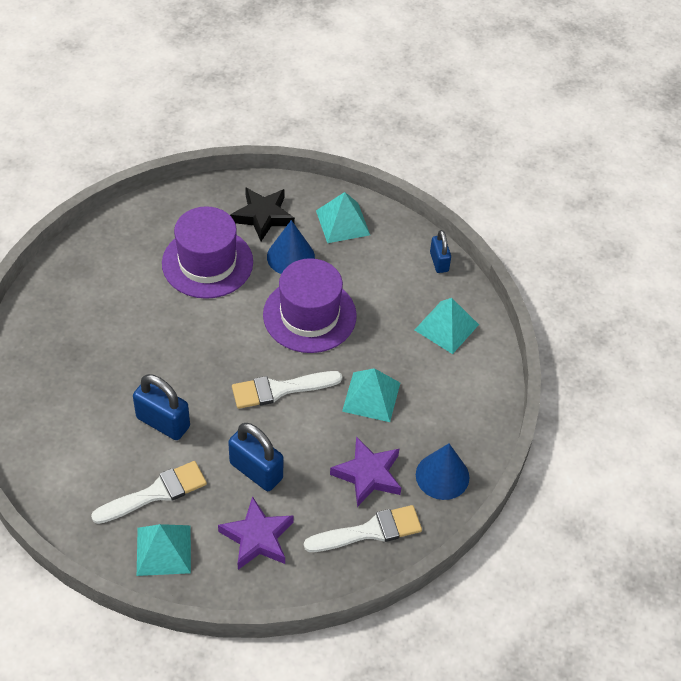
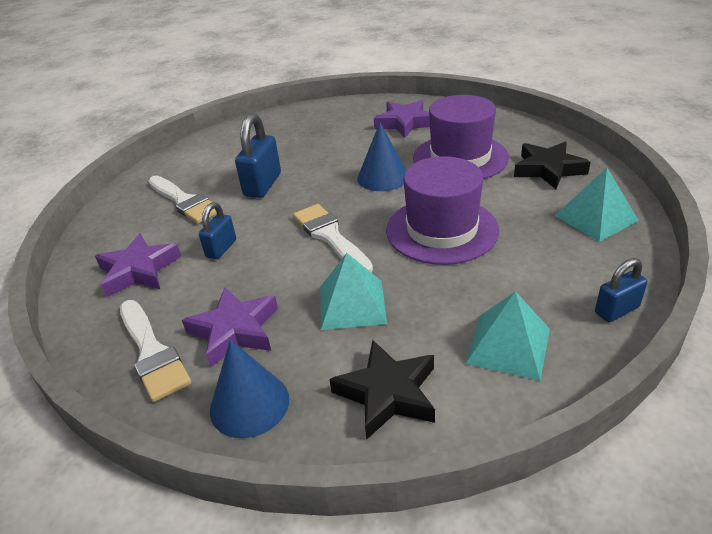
camera: 80 degrees right, 15 degrees down
(111, 278) = (404, 123): none -> purple star
(163, 550) = (123, 221): turquoise pyramid -> none
(256, 471) = (221, 248): blue padlock -> blue padlock, size x0.61
(290, 257) = (511, 198): blue cone -> blue cone (383, 177)
(461, 400) = (387, 393): none -> black star

